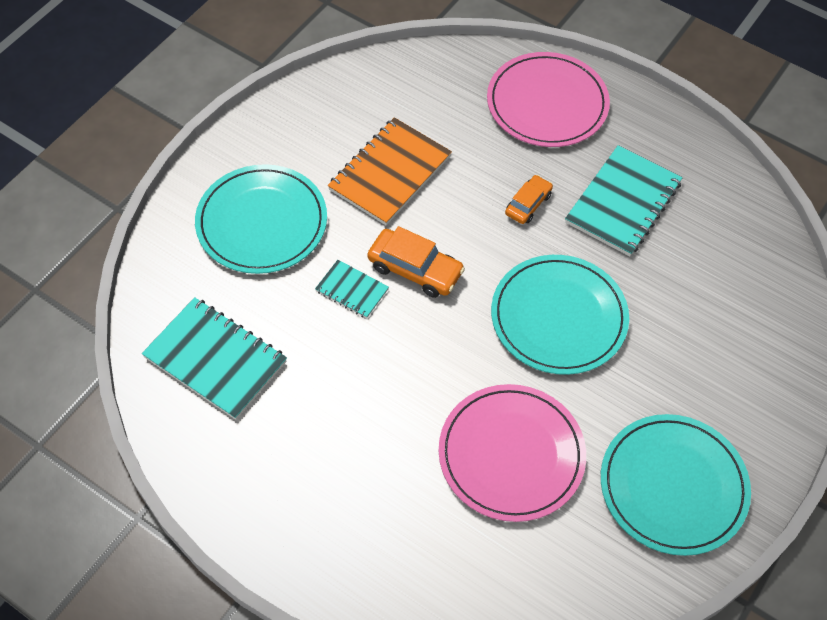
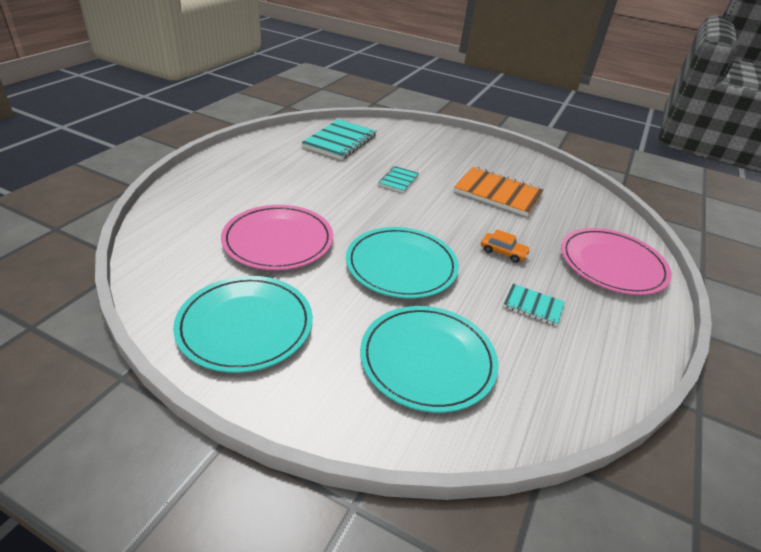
camera: 80 degrees right, 20 degrees down
(262, 222) = (437, 152): turquoise plate -> turquoise plate (427, 360)
(415, 269) = (422, 202): orange car -> none
(623, 203) = (533, 306): turquoise notebook -> turquoise notebook, size x0.53

